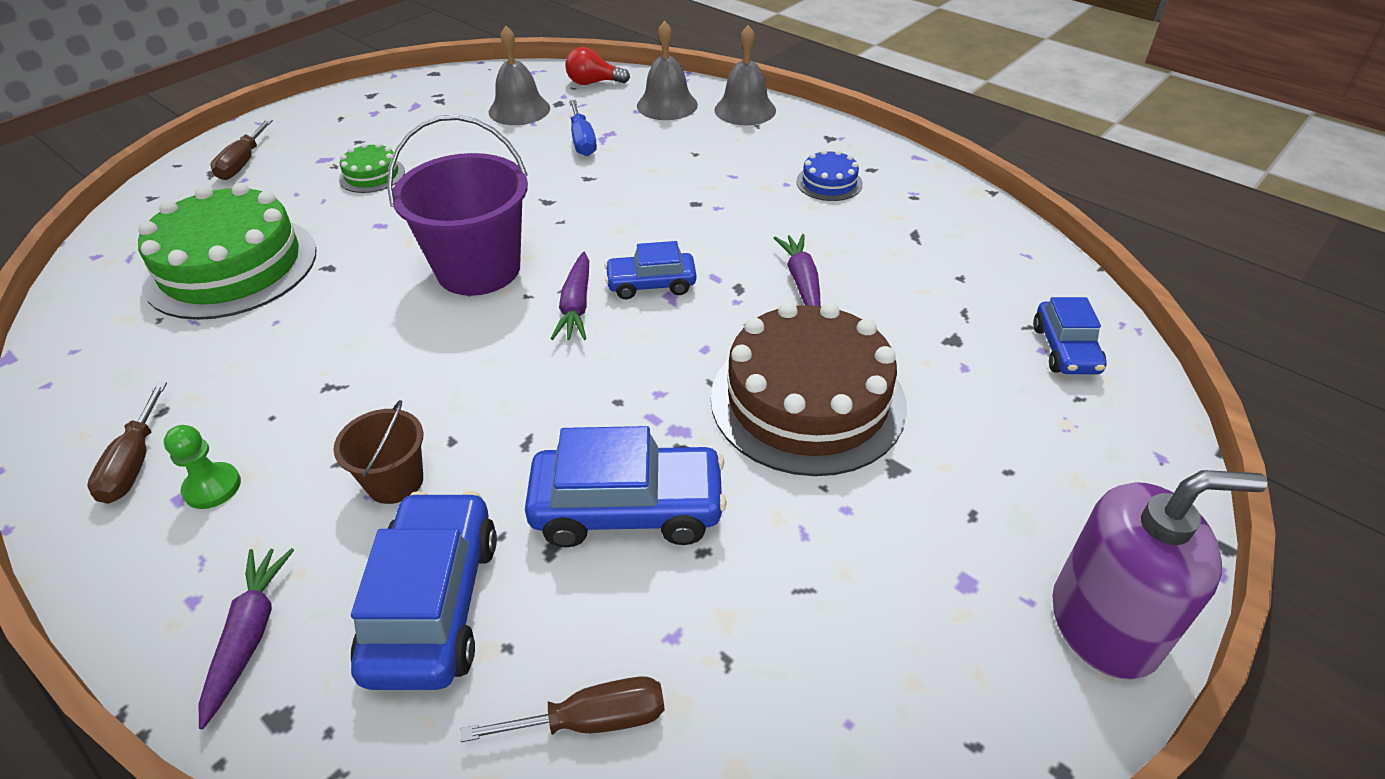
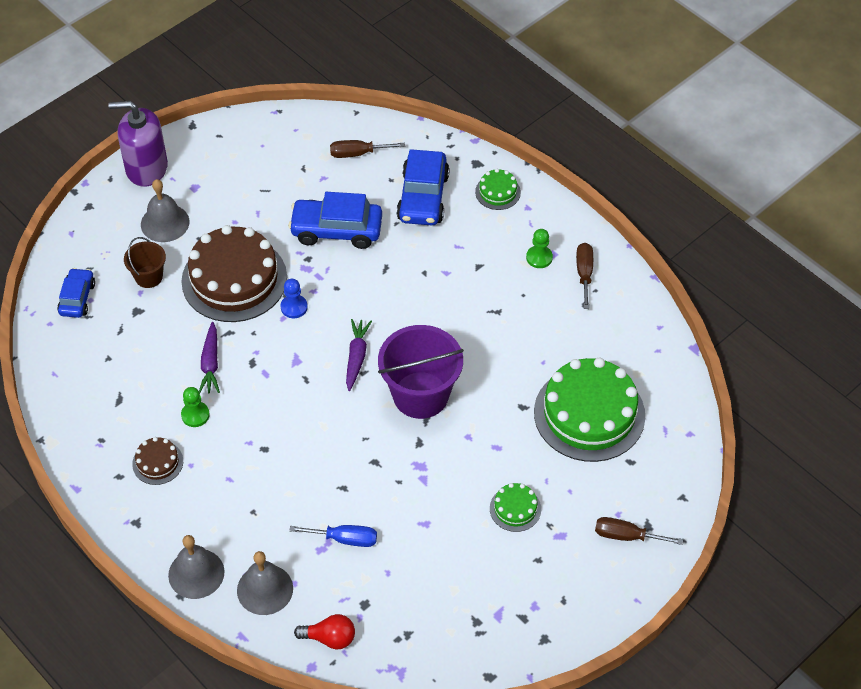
camera: 175 degrees left, 10 degrees up
(243, 163) = (626, 536): brown screwdriver -> brown screwdriver turned 90 degrees counterclockwise
(249, 635) = (498, 192): purple carrot -> green cake
(395, 481) = (449, 253): brown bucket -> brown bucket (149, 277)
(519, 110) = (400, 595): grey bell -> grey bell (165, 223)
(582, 141) = (344, 539): blue screwdriver -> blue screwdriver turned 105 degrees clockwise
(651, 284) = (307, 371): blue car -> none
(689, 365) = (294, 307): none -> blue pawn
(800, 227) = (195, 415): none -> green pawn
(829, 182) = (157, 462): blue cake -> brown cake

